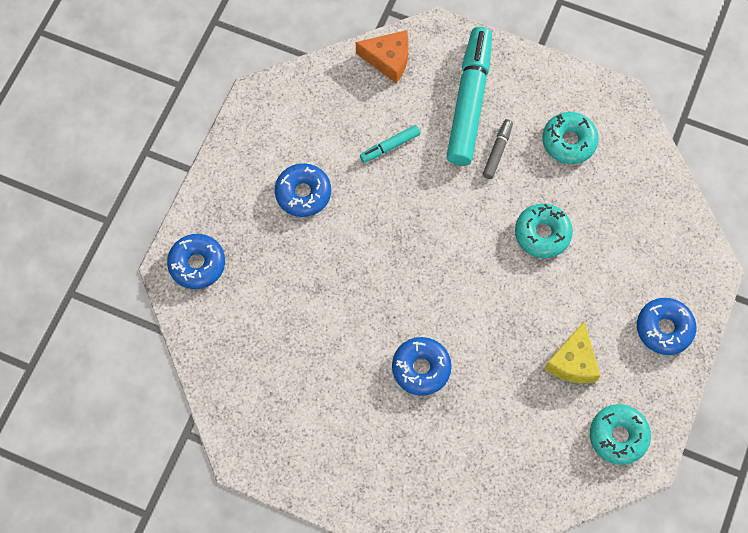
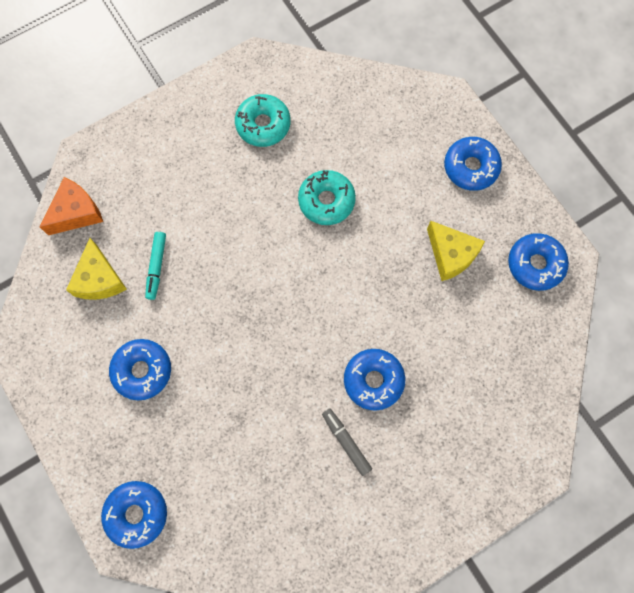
camera: 55 degrees left, 5 degrees up
(349, 113) = (99, 279): none -> yellow cheese
(469, 101) = (167, 175): turquoise marker -> none
(497, 151) = (229, 184): grey marker -> grey marker (346, 442)
(618, 436) = (535, 264): turquoise donut -> blue donut

